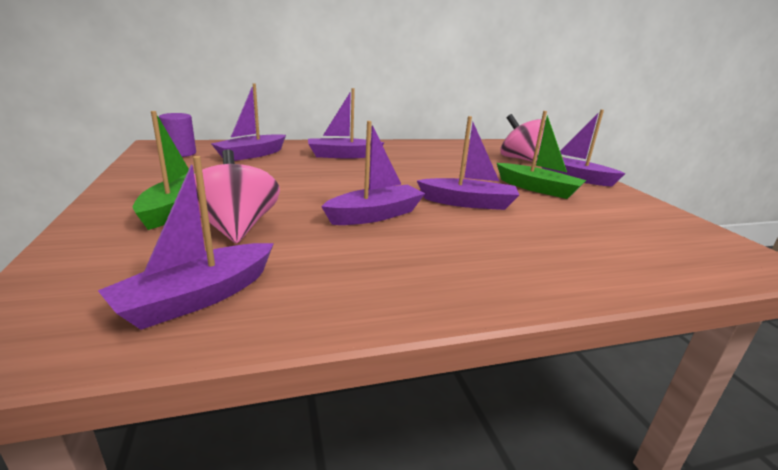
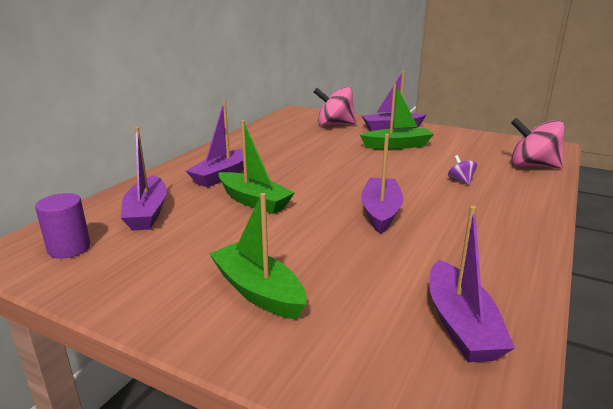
camera: 45 degrees left, 0 degrees up
(235, 228) = (343, 275): pink spinning top -> pink spinning top (532, 166)
(317, 173) = (254, 201): none -> green boat
(468, 203) = (396, 175): purple boat -> none
(522, 232) = (460, 181): none -> purple spinning top

